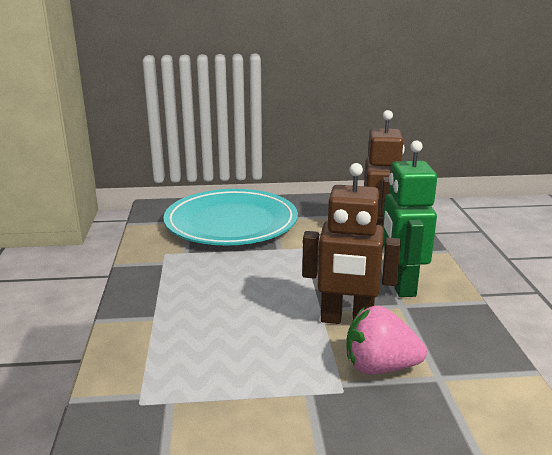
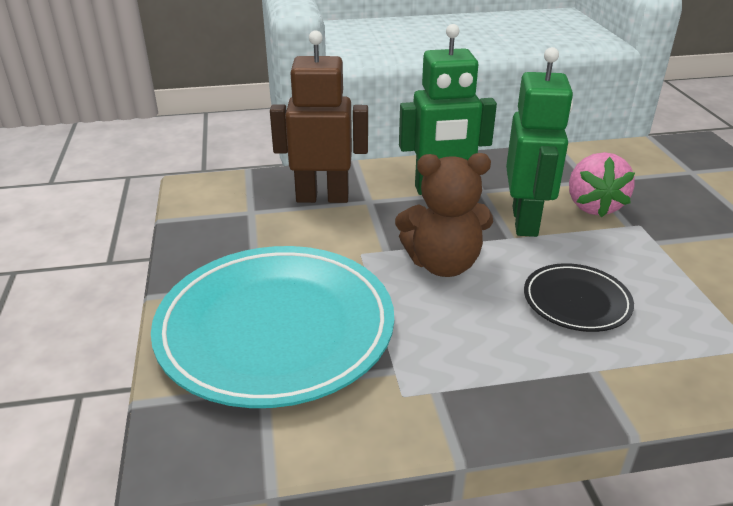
camera: 95 degrees left, 10 degrees up
(227, 325) = (576, 301): none -> black plate
(285, 275) = (443, 264): none -> brown teddy bear
(346, 320) = (525, 222): brown robot -> green robot

